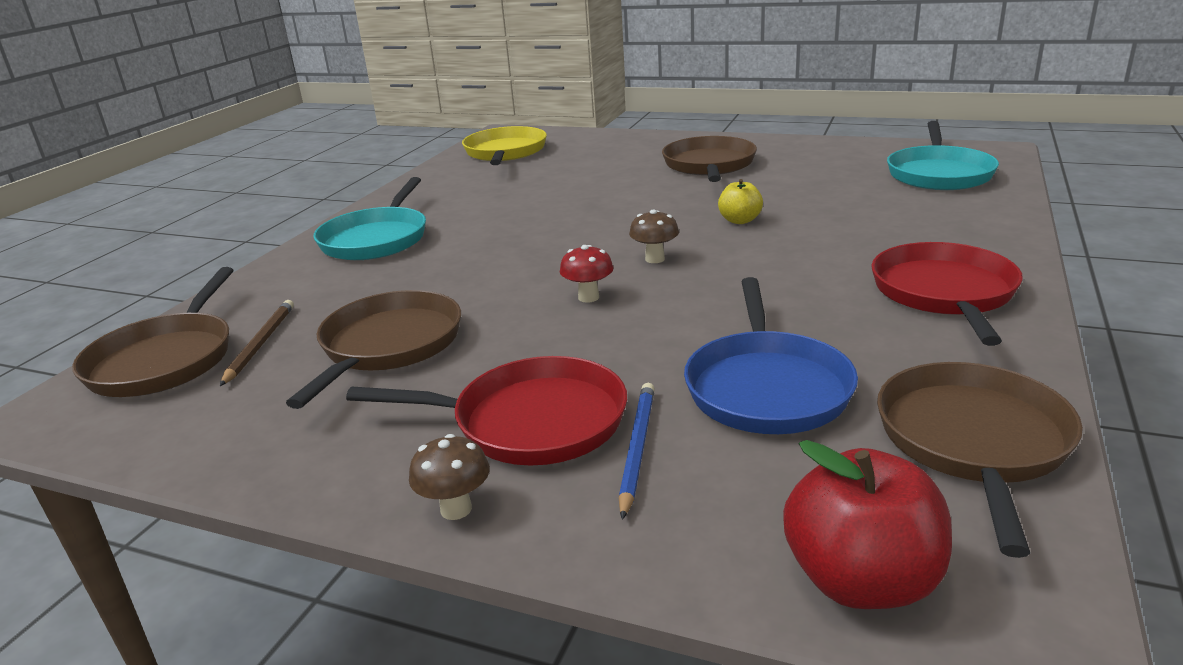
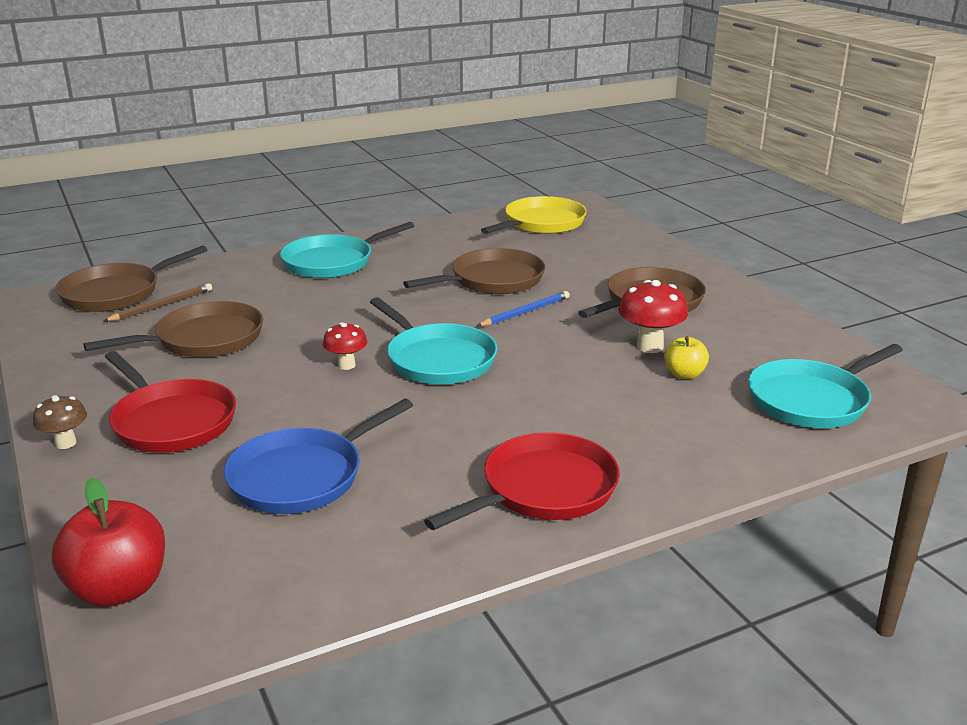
camera: 40 degrees right, 0 degrees up
(637, 448) = (179, 466): blue pencil -> blue pencil (525, 312)
(655, 259) = (438, 359): brown mushroom -> turquoise pan
(740, 220) = (556, 360): yellow apple -> yellow apple (684, 374)
(777, 188) = (650, 346): none -> red mushroom
(973, 441) = (319, 576): brown pan -> brown pan (493, 280)

